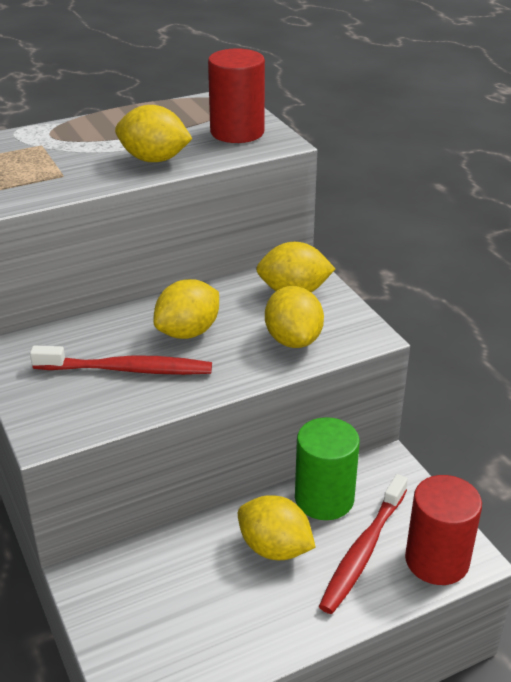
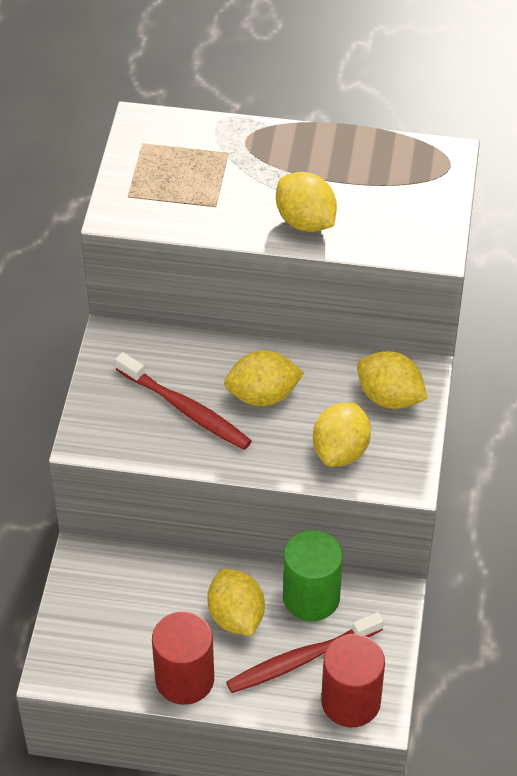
camera: 35 degrees right, 15 degrees up
(237, 132) = (411, 217): red cylinder -> red cylinder (184, 679)

